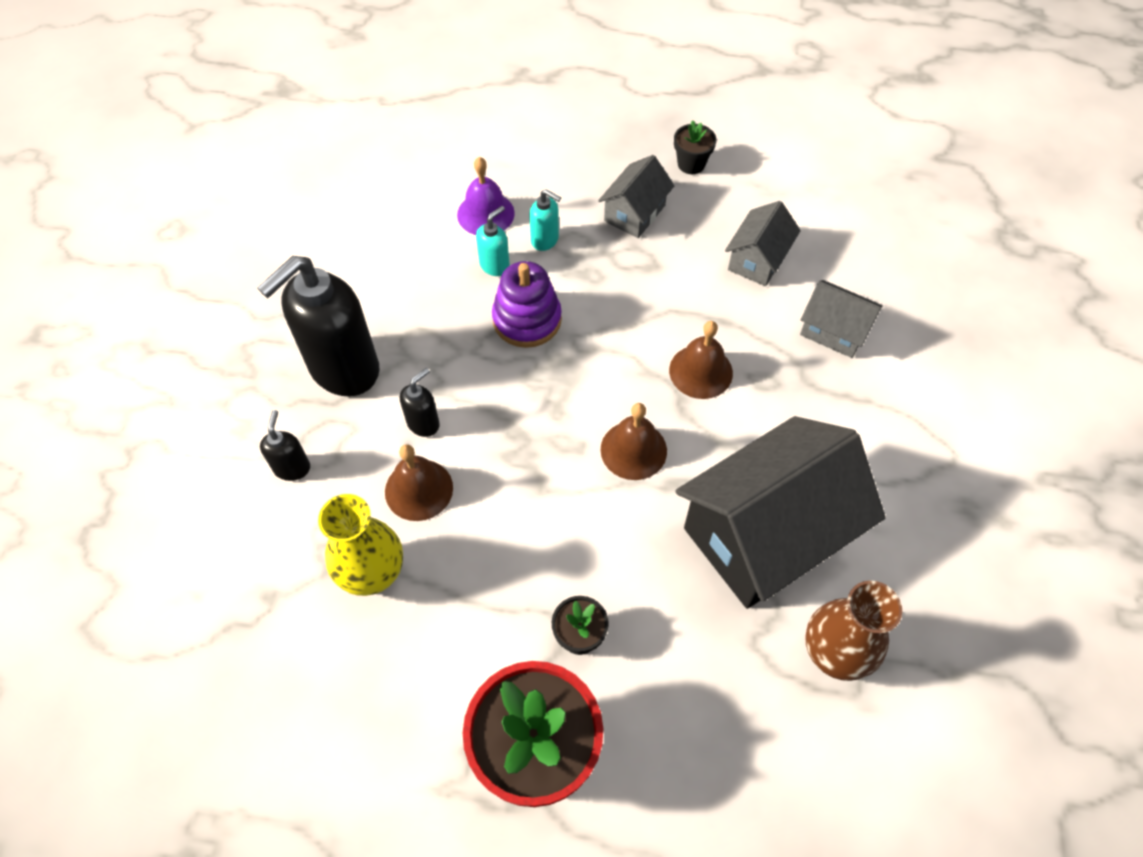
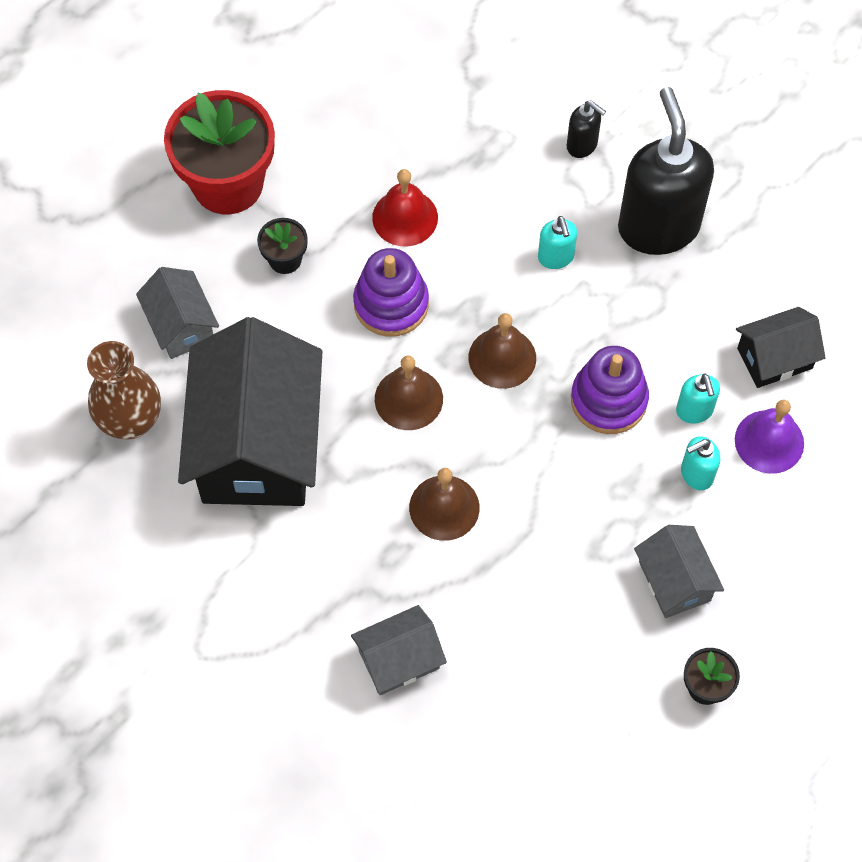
camera: 125 degrees right, 5 degrees up
(373, 573) = (444, 154): yellow vase -> none
(414, 241) = (774, 358): none -> black house
(419, 489) = (494, 221): brown bell -> brown bell (502, 358)
(423, 423) = (556, 257): black soap dispenser -> turquoise soap dispenser
(463, 563) = (405, 217): none -> red bell
(558, 518) = (391, 304): none -> purple stacking toy
(757, 260) = (531, 655): grey house -> grey house (181, 325)

